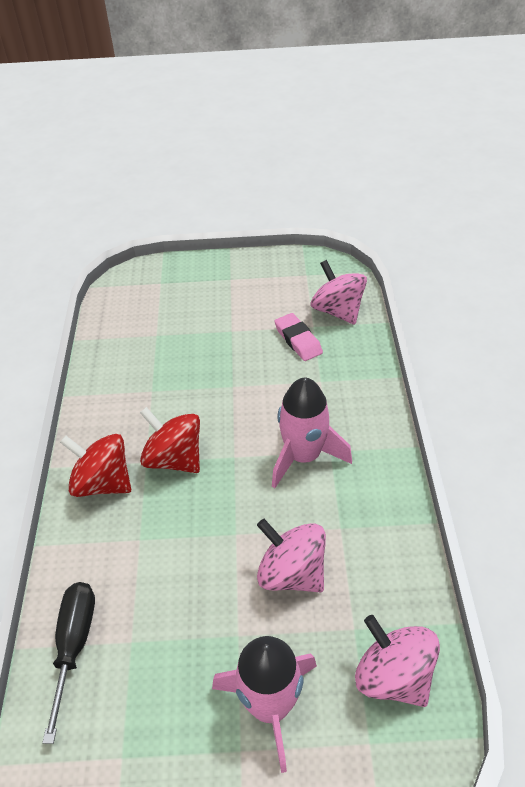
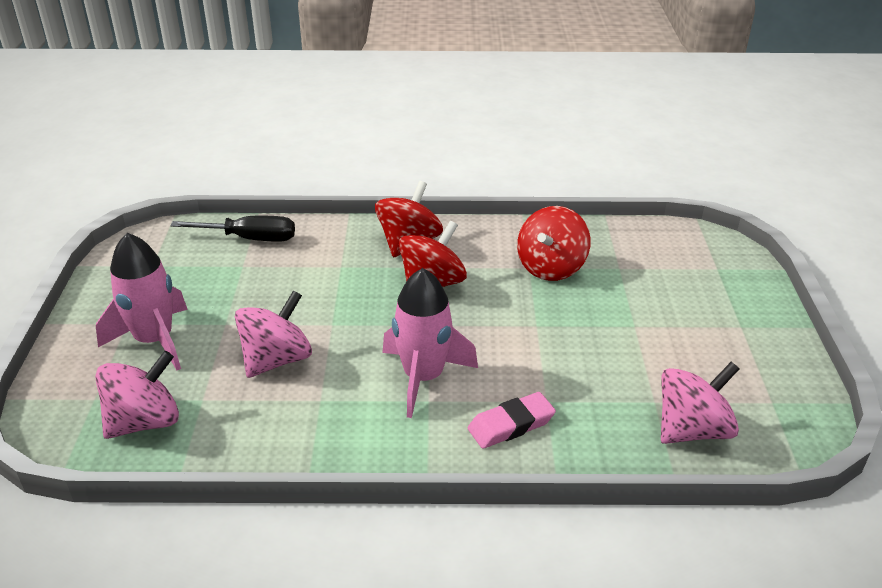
camera: 90 degrees right, 10 degrees down
(153, 376) = (551, 267): none -> red spinning top
(298, 340) = (623, 384): pink eraser -> pink eraser (511, 425)

